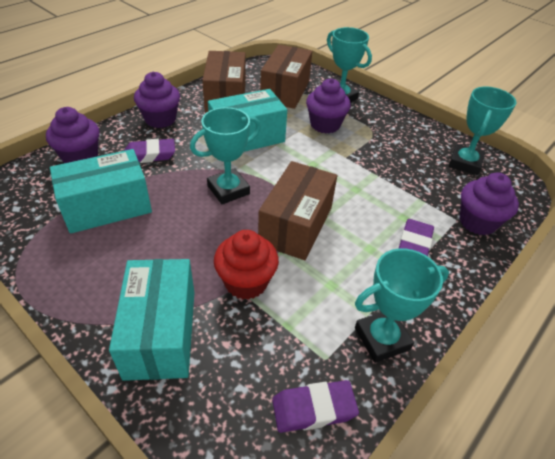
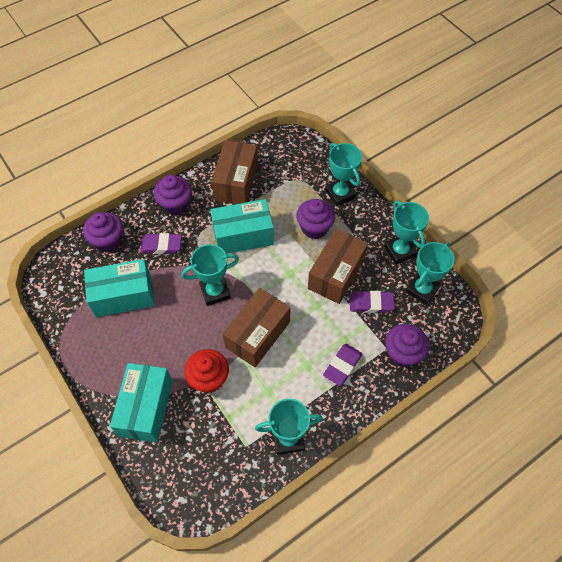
camera: 15 degrees right, 15 degrees up
(285, 91) = (292, 179): brown box -> brown box (336, 274)
(313, 409) = (228, 477): purple eraser -> purple eraser (371, 303)
(424, 134) = (399, 251): none -> turquoise trophy

